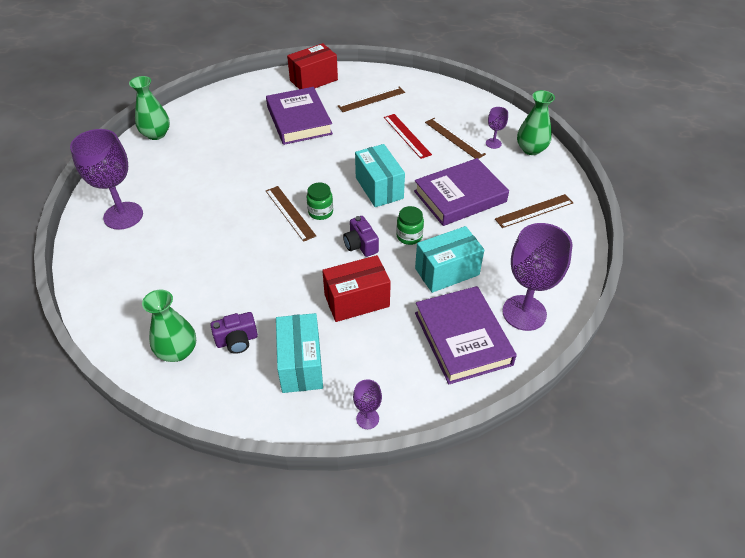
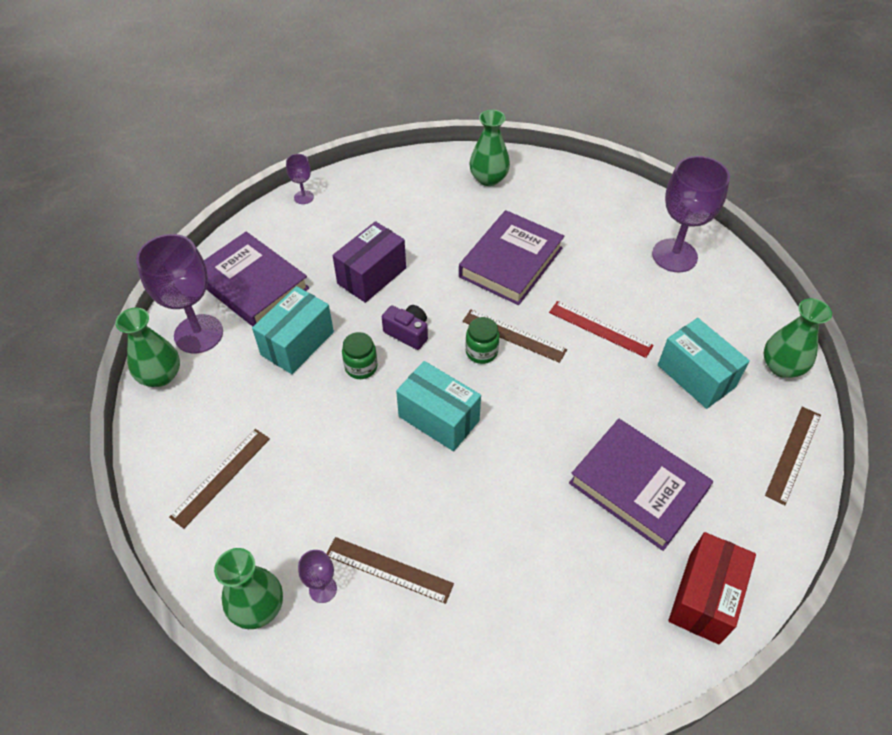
camera: 150 degrees right, 5 degrees up
(237, 340) = (449, 203): purple camera -> none
(301, 364) = (382, 209): turquoise box -> turquoise box (696, 376)
(356, 301) = (372, 276): red box -> purple box
(371, 99) = (574, 598): brown ruler -> brown ruler (793, 454)
(407, 135) = (463, 537): red ruler -> red ruler (600, 329)
(460, 196) = (329, 454): purple book -> purple book (511, 262)
(563, 291) = (160, 375): none -> green vase

